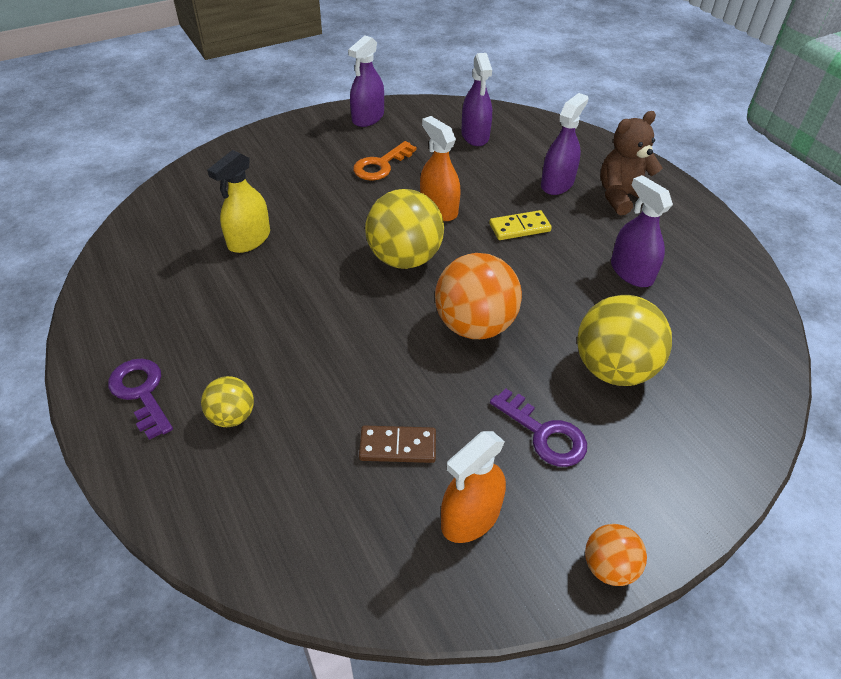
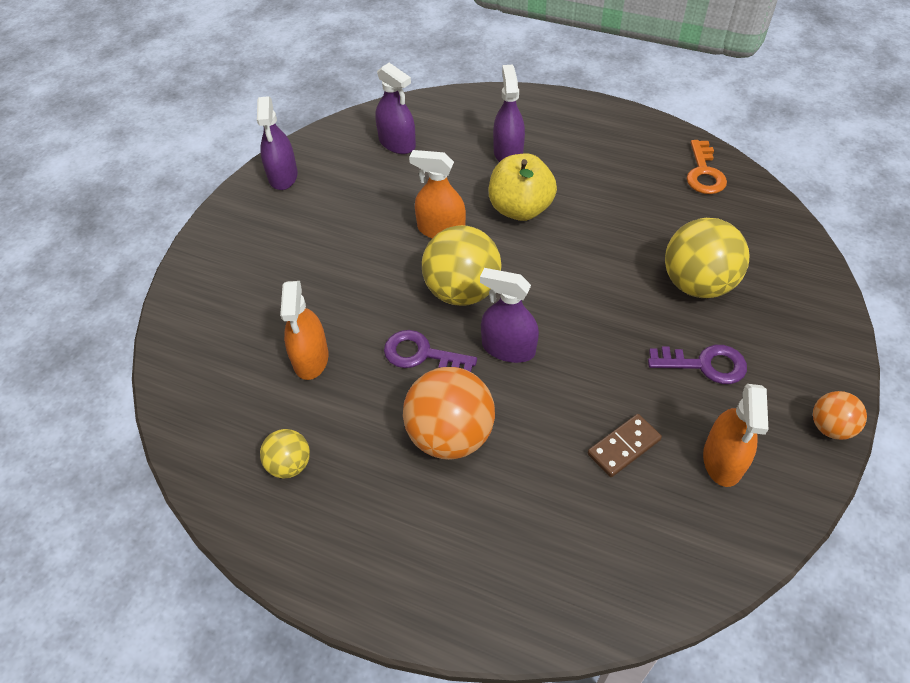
camera: 35 degrees left, 5 degrees up
(141, 393) = (382, 557): purple key -> purple key (422, 354)
(232, 416) = (479, 517): yellow ball -> yellow ball (289, 464)
(249, 239) = (311, 358): yellow spray bottle -> orange spray bottle
(381, 165) = (348, 217): orange key -> orange key (704, 173)
(474, 325) = (574, 313): orange ball -> orange ball (450, 435)
(519, 227) = (520, 209): yellow domino -> yellow apple
(622, 197) = (566, 137): brown teddy bear -> none
(631, 272) = (634, 199): purple spray bottle -> purple spray bottle (508, 348)

